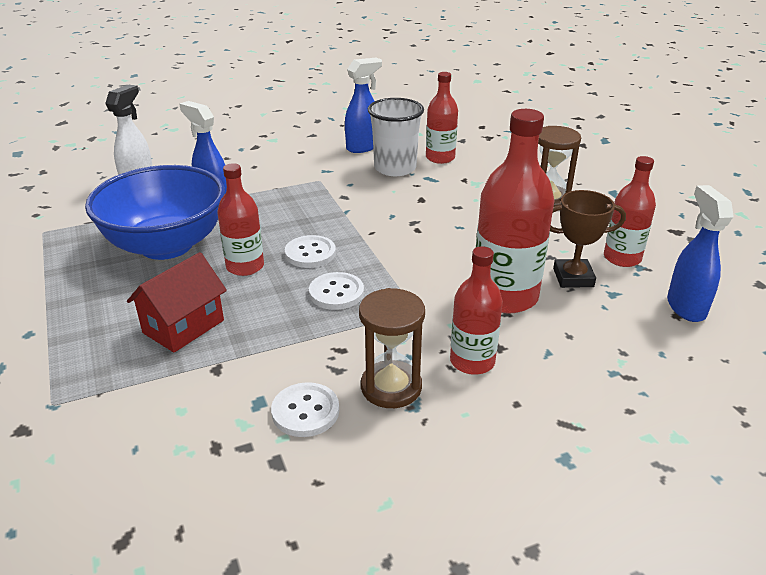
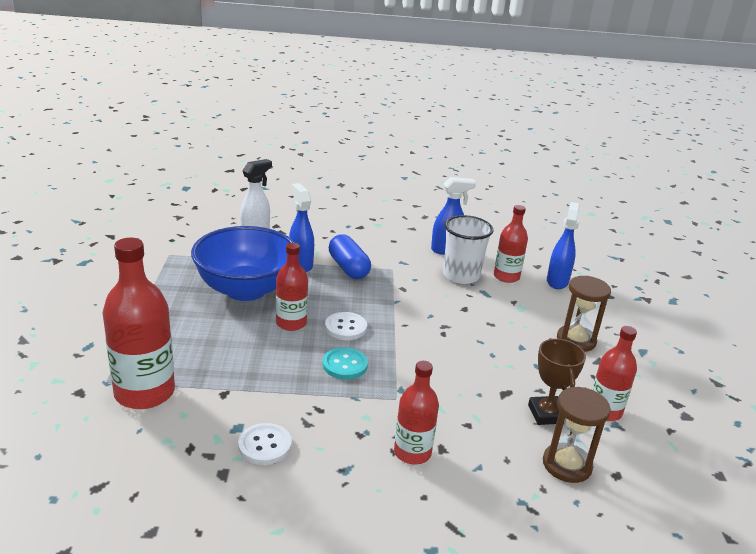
camera: 20 degrees right, 5 degrees down
(183, 326) = (221, 355): red house -> none
(271, 191) = (348, 268): none -> blue capsule
(336, 293) = (345, 365): white button -> turquoise button
(391, 387) = (337, 450): brown hourglass -> brown hourglass (567, 465)
(505, 296) = (476, 410): red bottle -> red bottle (144, 392)
(573, 278) = (547, 414): brown trophy -> brown trophy turned 60 degrees clockwise
(685, 307) = (630, 471): blue spray bottle -> blue spray bottle (557, 281)

